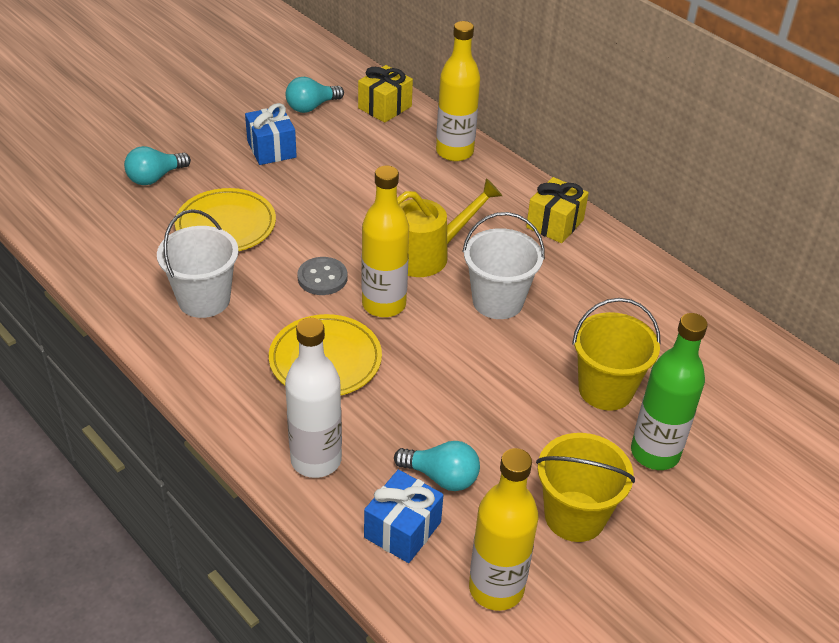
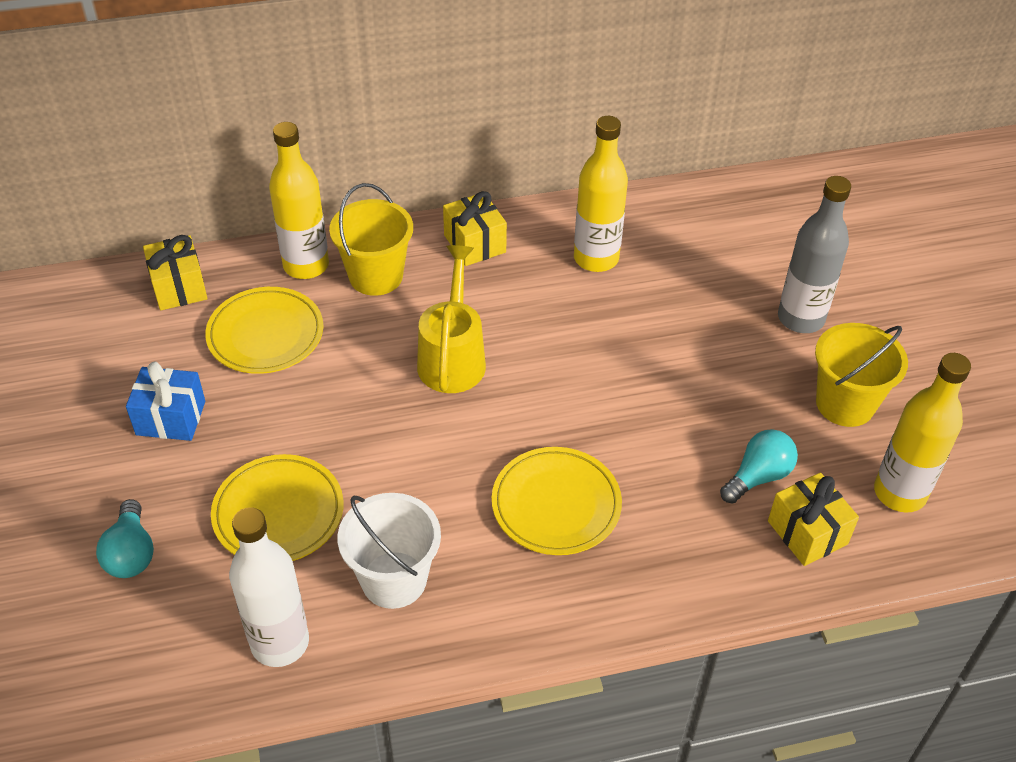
camera: 60 degrees left, 5 degrees up
(311, 107) = (120, 350): turquoise light bulb -> none
(316, 460) = (689, 566): white bottle -> white bottle (280, 642)
(322, 278) = (429, 458): grey button -> none
(374, 159) = (265, 334): none -> yellow plate
(384, 304) = (504, 423): yellow bottle -> yellow bottle (596, 258)
(402, 530) = (807, 532): blue gift -> yellow gift
(497, 301) = (555, 334): white bucket -> none
(605, 389) = (712, 314): yellow bucket -> yellow bucket (376, 276)
(655, 453) = (800, 318): green bottle -> grey bottle

